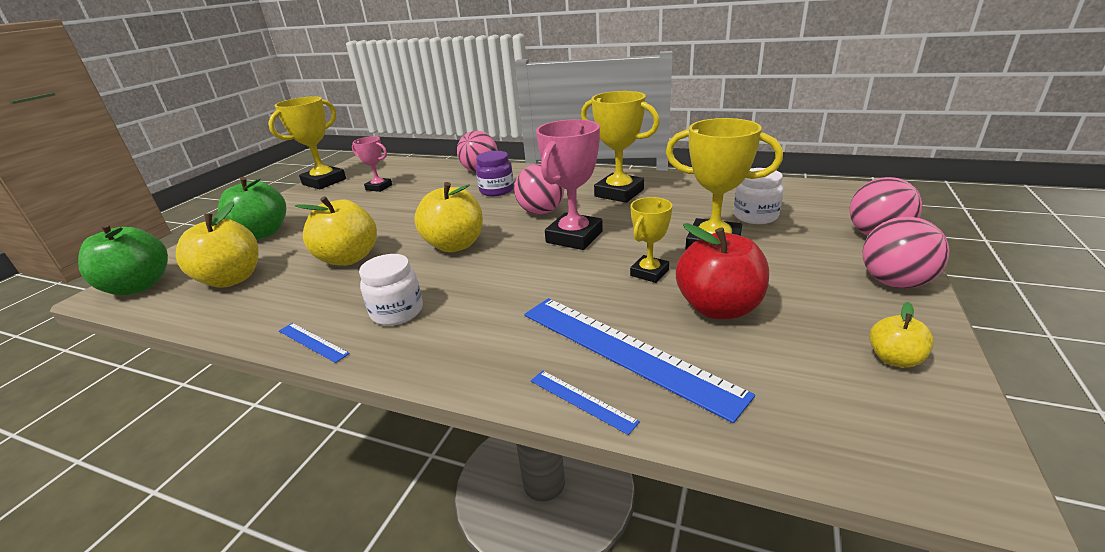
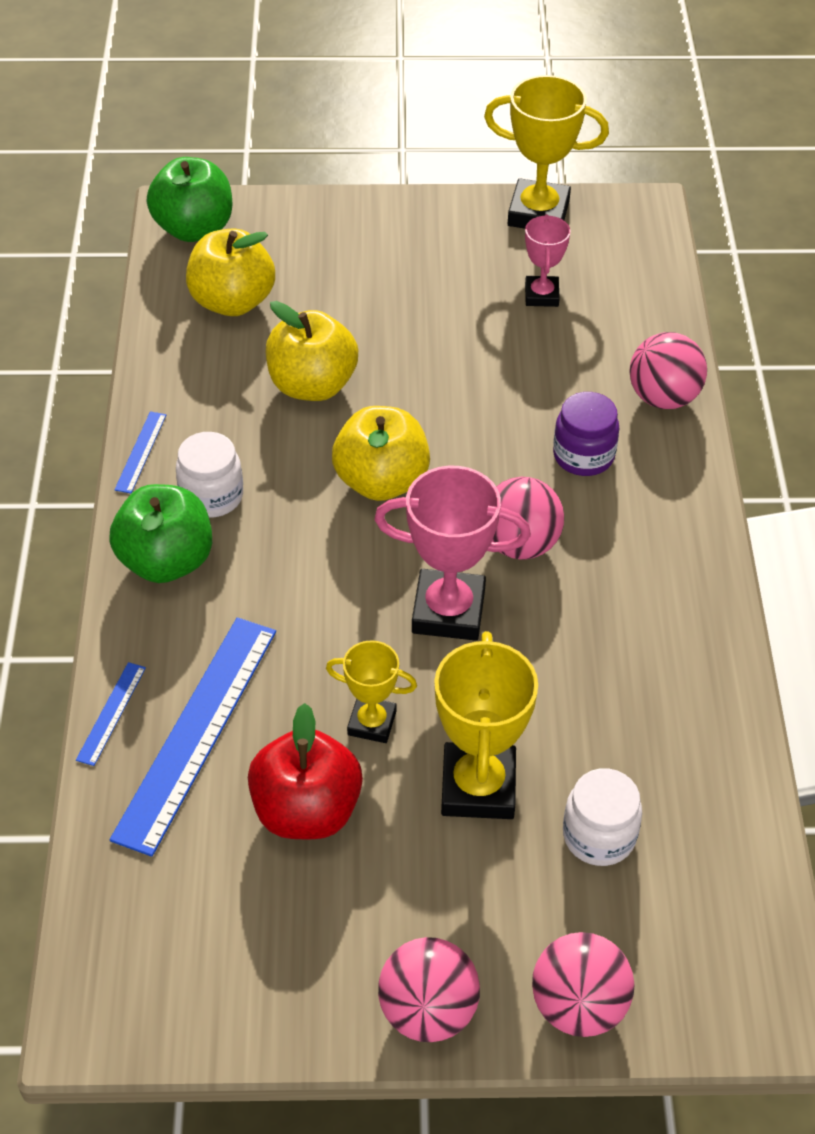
camera: 65 degrees right, 20 degrees up
(262, 233) = (348, 253): green apple -> green apple (166, 561)
(619, 193) = (632, 629): yellow trophy -> none
(894, 359) = (248, 988): yellow apple -> none

